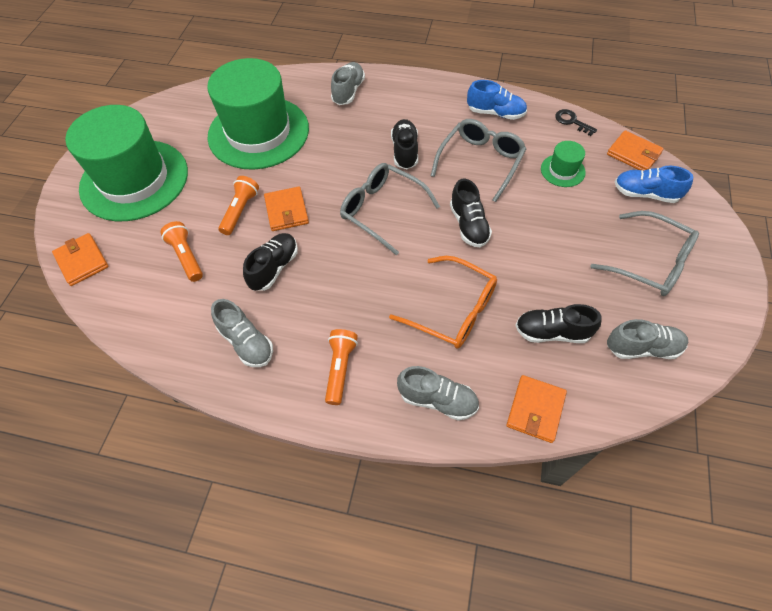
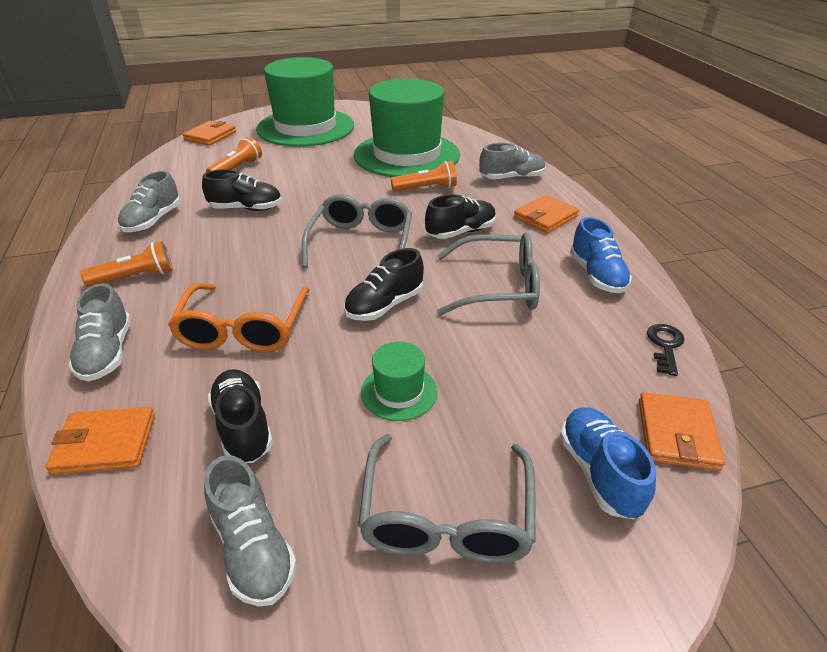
camera: 60 degrees right, 20 degrees down
(240, 211) = (304, 175): orange flashlight -> orange flashlight (426, 188)
(286, 211) = (320, 194): orange wallet -> orange wallet (545, 217)
(562, 170) = (555, 361): green hat -> green hat (399, 392)

